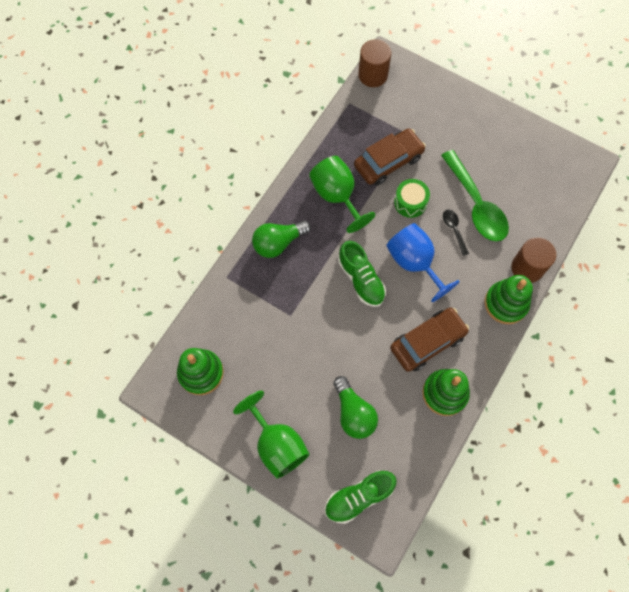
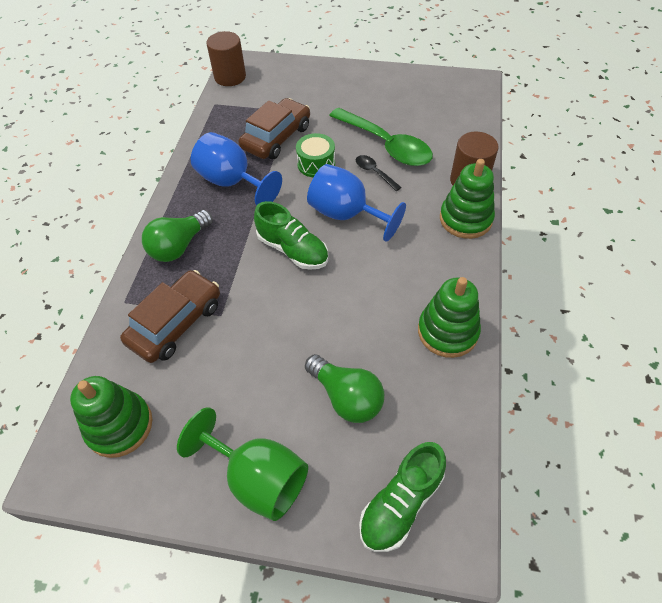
camera: 20 degrees left, 15 degrees down
(337, 196) = (232, 182): green goblet -> blue goblet
(427, 342) = (399, 285): brown car -> brown car (176, 323)

